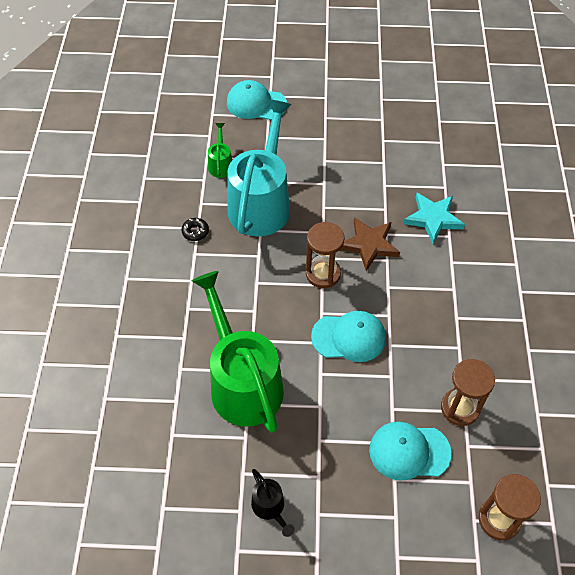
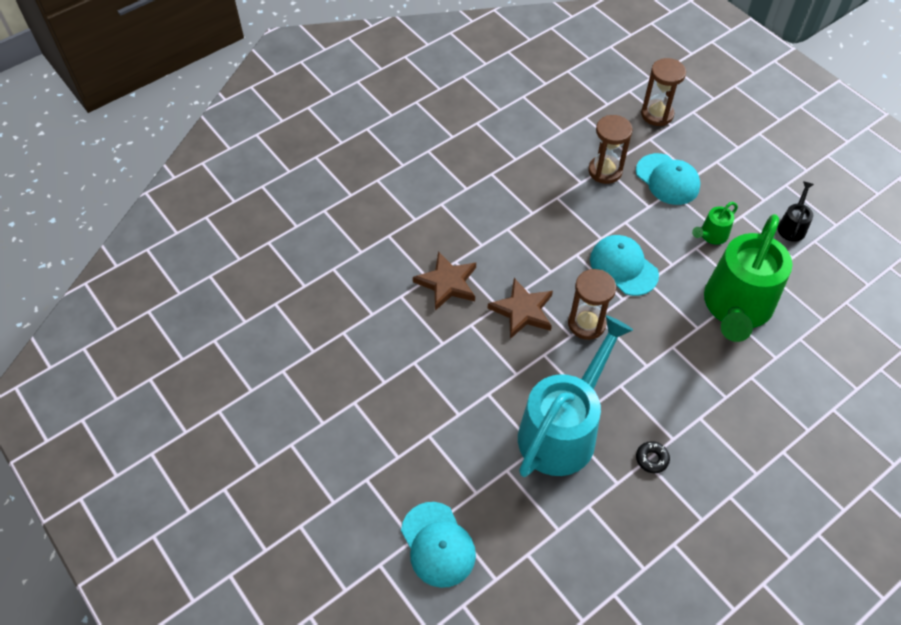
camera: 130 degrees left, 0 degrees up
(221, 164) = (554, 507): green watering can -> green watering can (711, 235)
(261, 202) = (563, 429): turquoise watering can -> turquoise watering can turned 150 degrees clockwise
(433, 219) = (447, 283): turquoise star -> brown star

